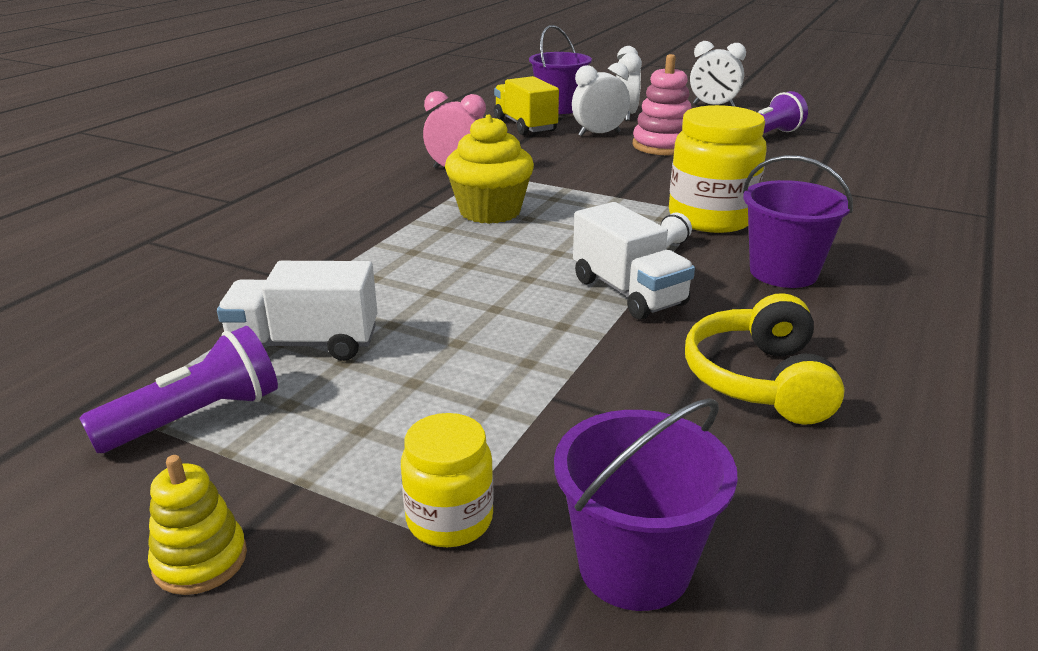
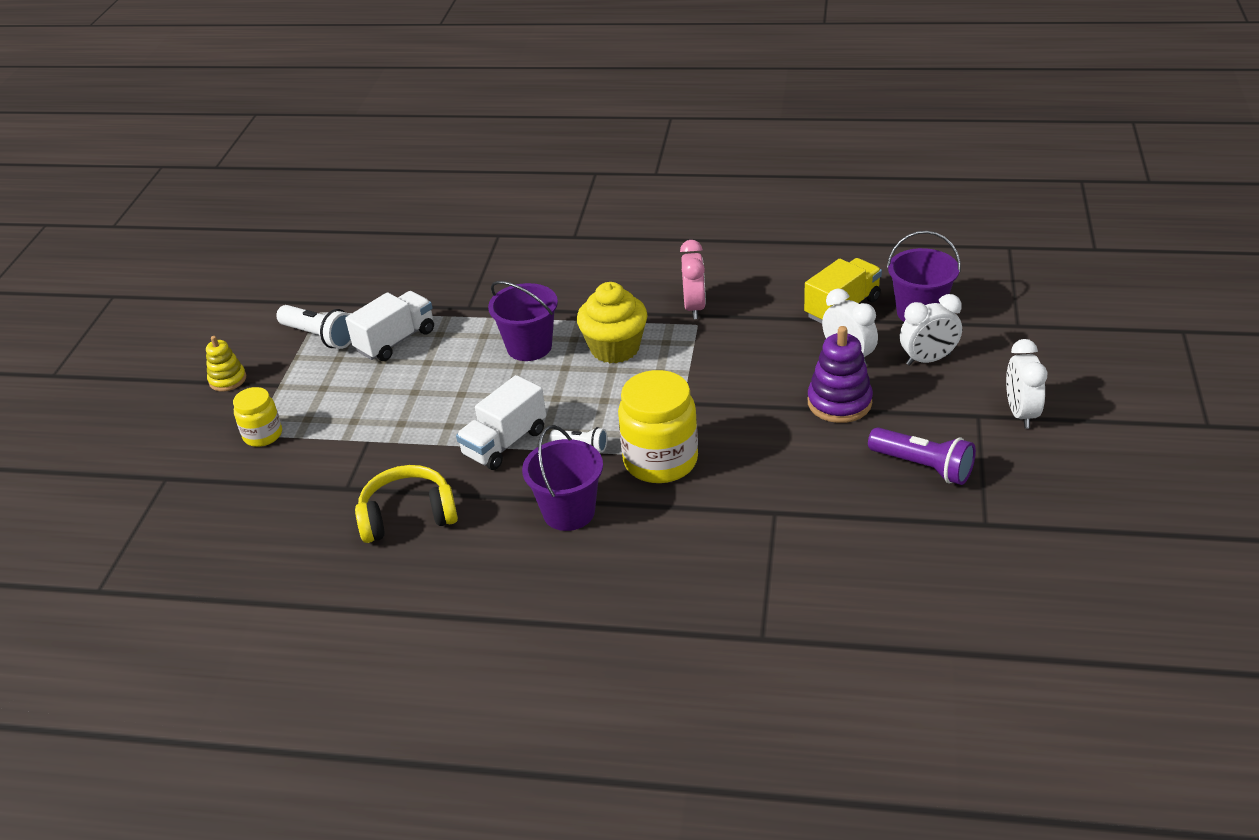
camera: 75 degrees right, 10 degrees up
(196, 417) = (320, 336): purple flashlight -> white flashlight
(305, 344) = (396, 341): white truck -> white truck turned 60 degrees clockwise
(634, 566) = (242, 495): purple bucket -> purple bucket (529, 347)
(662, 146) = (839, 402): pink stacking toy -> purple stacking toy

